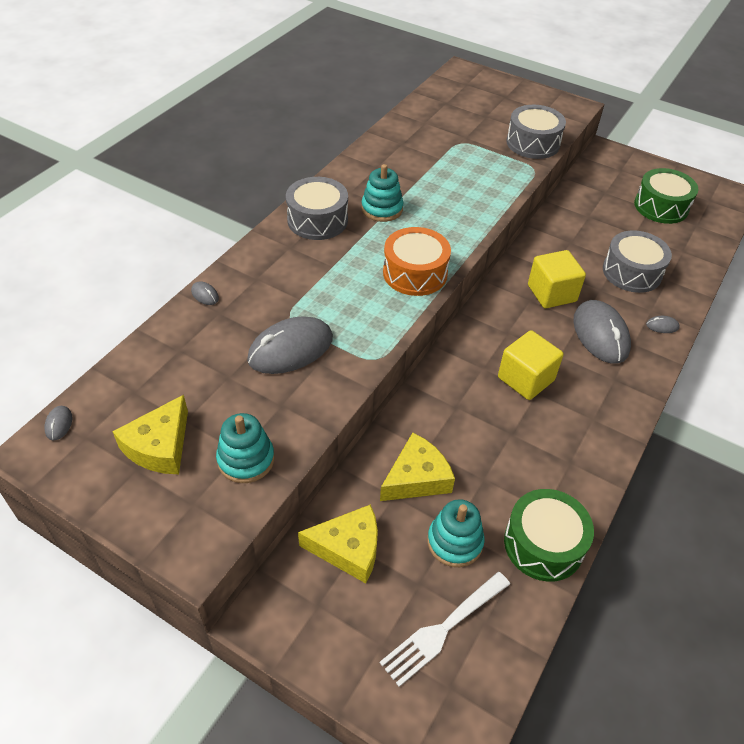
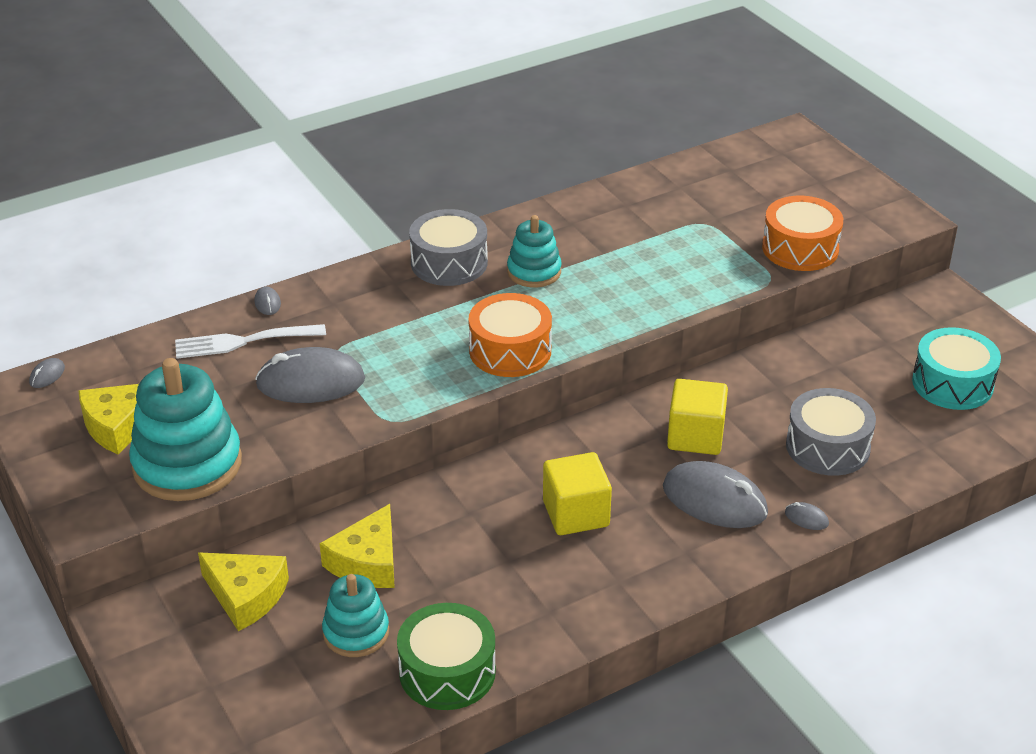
camera: 30 degrees right, 10 degrees down
(246, 459) = (187, 464): turquoise stacking toy -> turquoise stacking toy, size x1.73
(417, 478) = (367, 562): yellow cheese -> yellow cheese turned 120 degrees clockwise
(442, 630) = (278, 698): white fork -> white fork (243, 342)
(533, 143) = (800, 248): grey drum -> orange drum
(600, 334) = (714, 500): grey mouse -> grey mouse turned 75 degrees counterclockwise
(661, 206) = (952, 383): green drum -> turquoise drum

